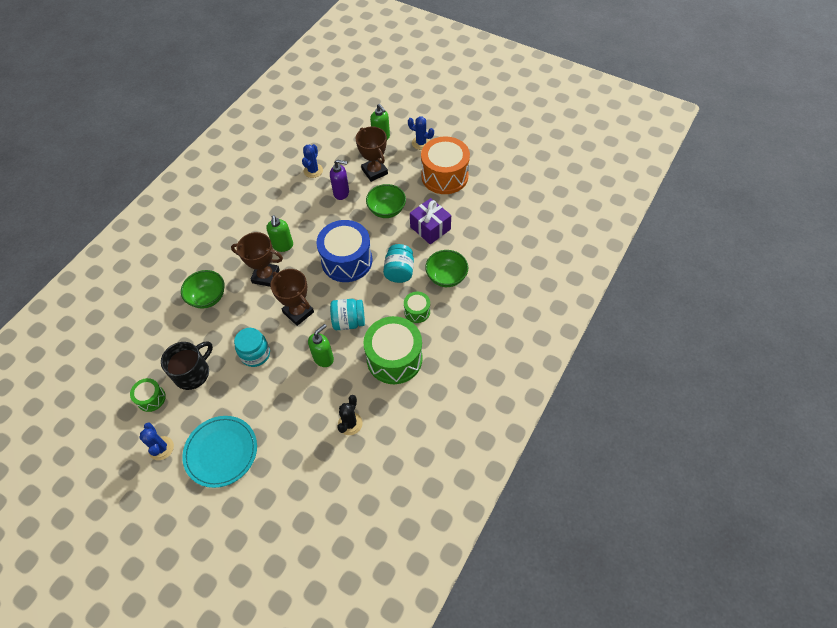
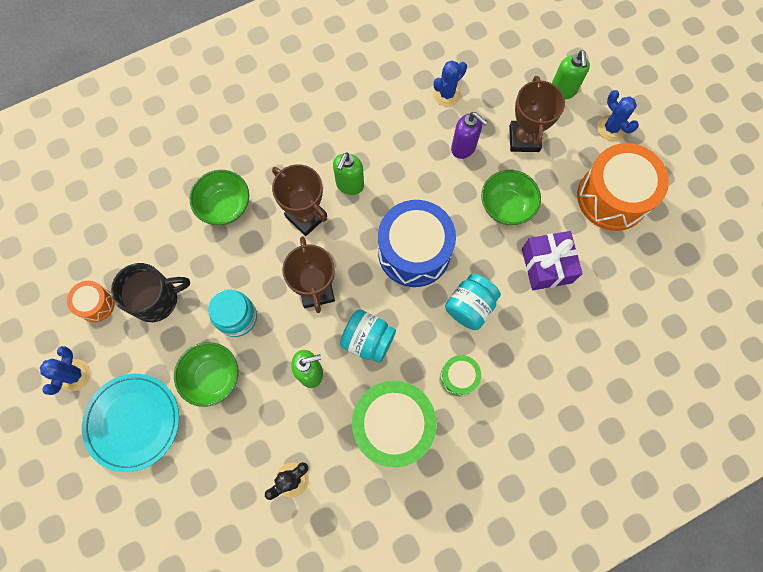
camera: 30 degrees right, 15 degrees up
(151, 398) = (96, 304): green drum -> orange drum
(446, 277) = (524, 350): green bowl -> green bowl (213, 377)

